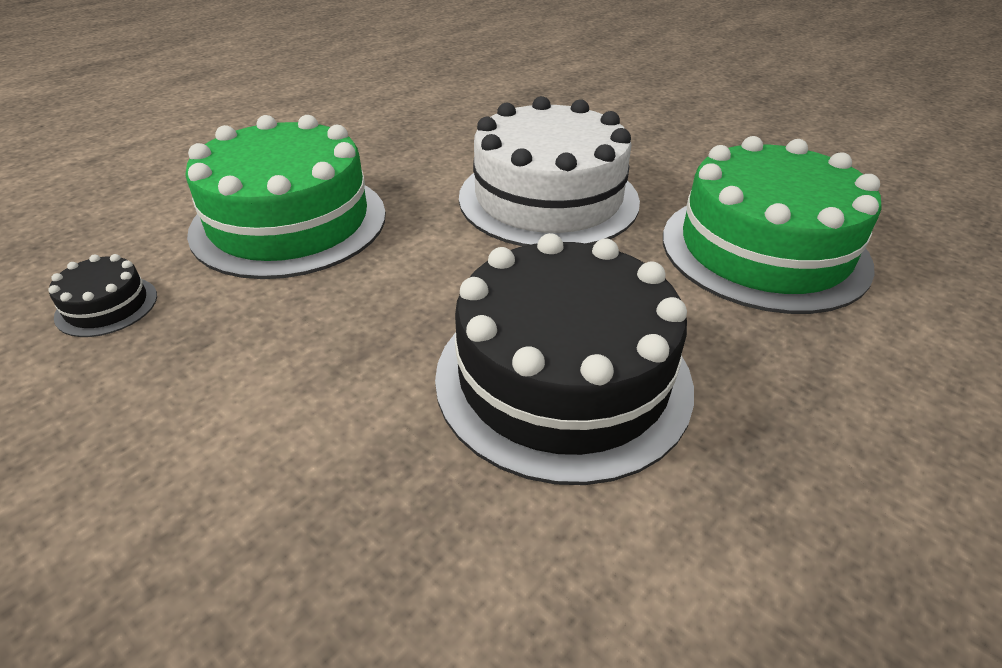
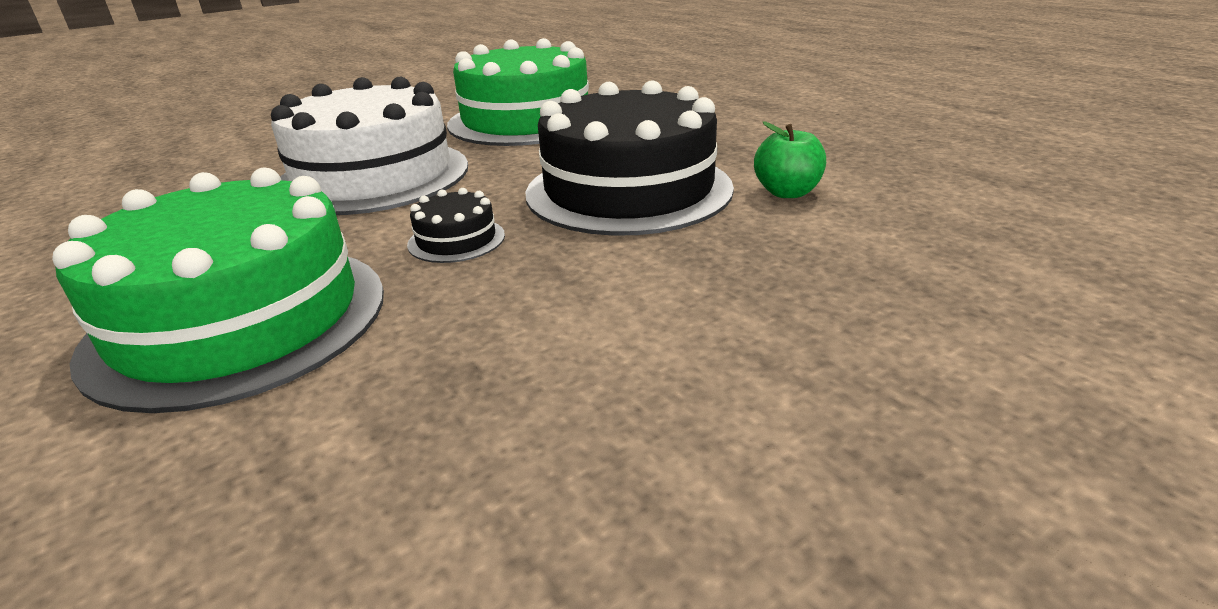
camera: 75 degrees left, 10 degrees down
(107, 306) = (306, 477): black cake -> black cake (456, 240)
(600, 553) = (787, 192): none -> green apple

